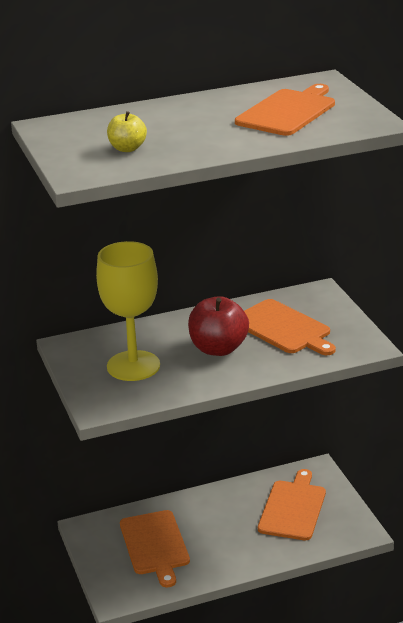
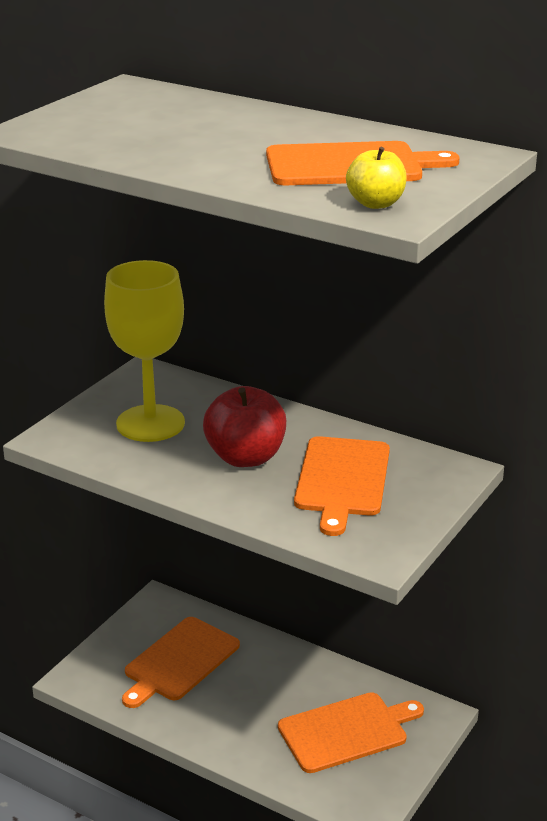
camera: 50 degrees right, 0 degrees up
(127, 148) = (120, 130): yellow apple -> yellow apple (376, 204)

